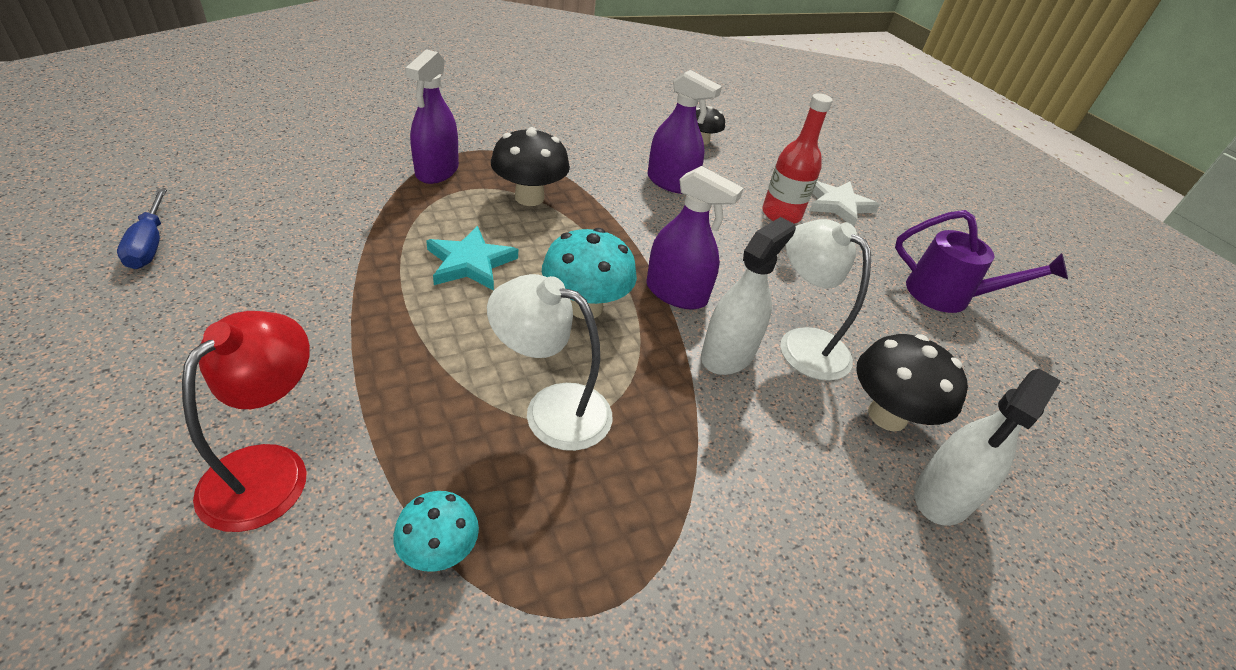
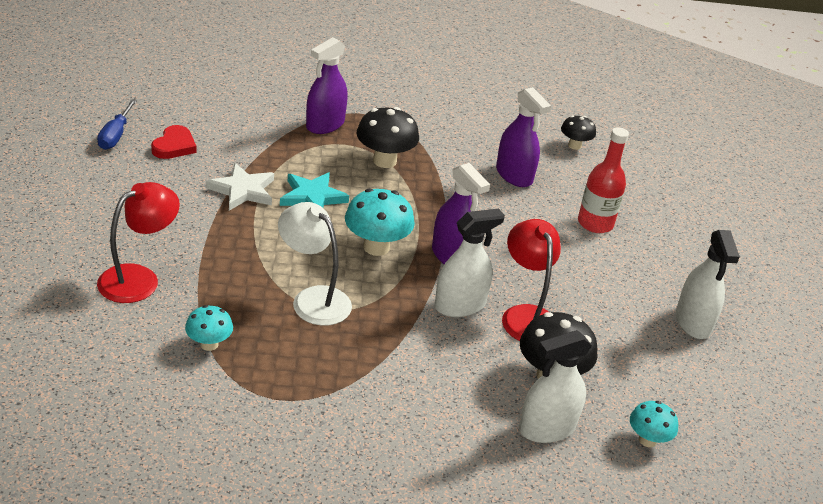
camera: 25 degrees right, 5 degrees down
(248, 239) = (174, 146): none -> red heart
(802, 344) = (526, 316): white lamp -> red lamp
(838, 205) = (660, 229): white star -> white star (243, 190)
(948, 296) = (693, 322): purple watering can -> white spray bottle
(1041, 463) = (647, 440): none -> turquoise mushroom

